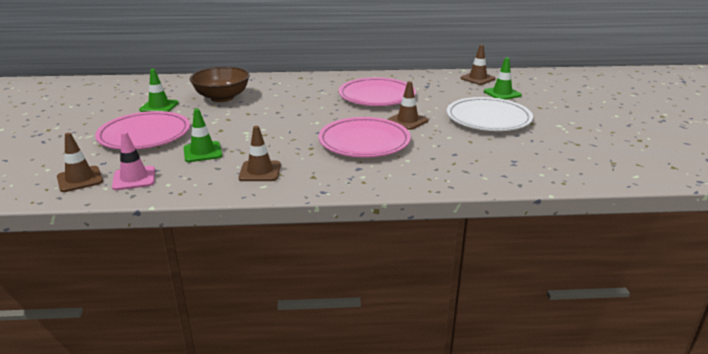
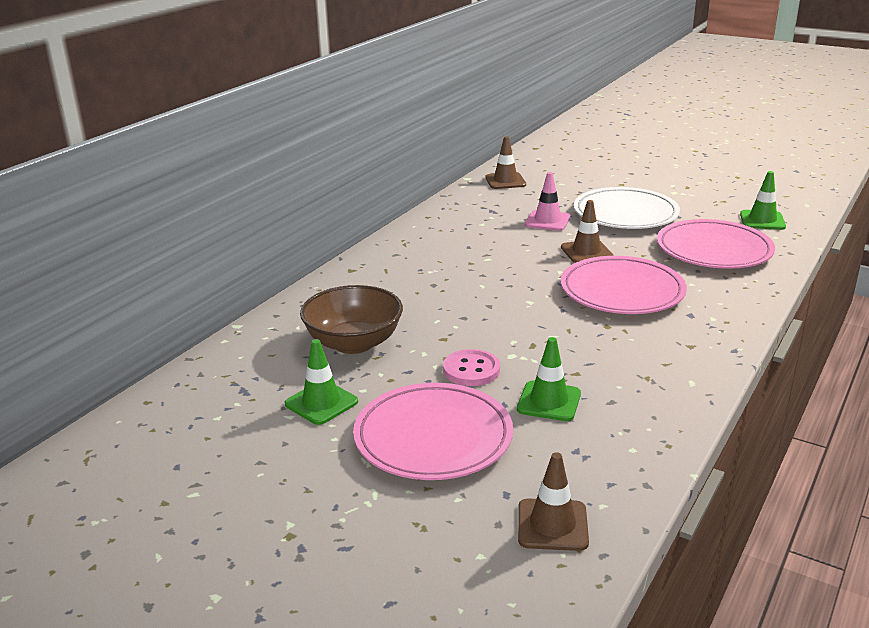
camera: 55 degrees left, 0 degrees up
(134, 178) = (591, 474): pink traffic cone -> pink traffic cone (547, 221)
(220, 127) = (471, 370): none -> pink button
(260, 171) = (649, 374): brown traffic cone -> none
(377, 96) = (489, 245): pink plate -> pink plate (713, 250)
(502, 93) = (564, 186): green traffic cone -> green traffic cone (762, 220)

